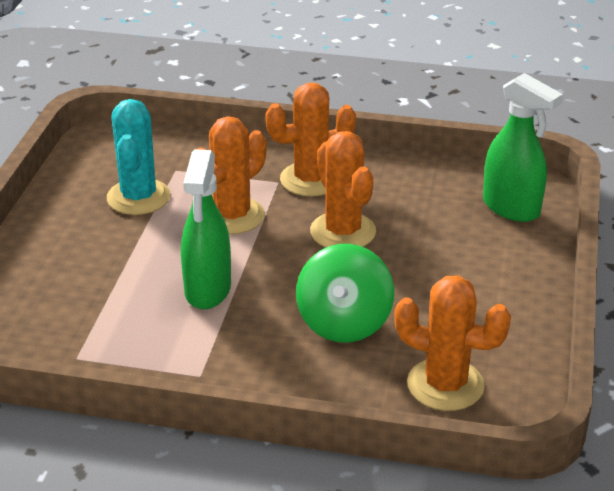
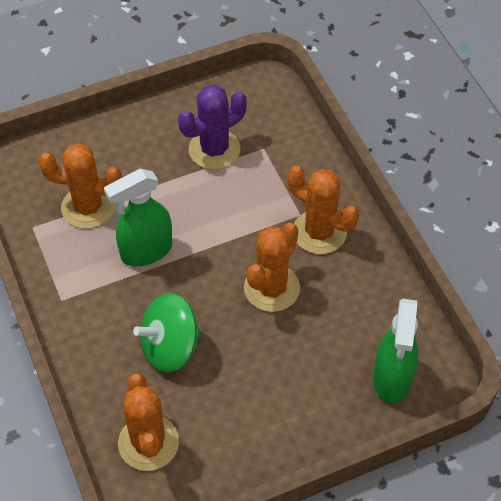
camera: 55 degrees right, 20 degrees up
(138, 197) = (214, 149): turquoise cactus -> purple cactus
(232, 216) = (236, 214): orange cactus -> orange cactus (88, 207)

